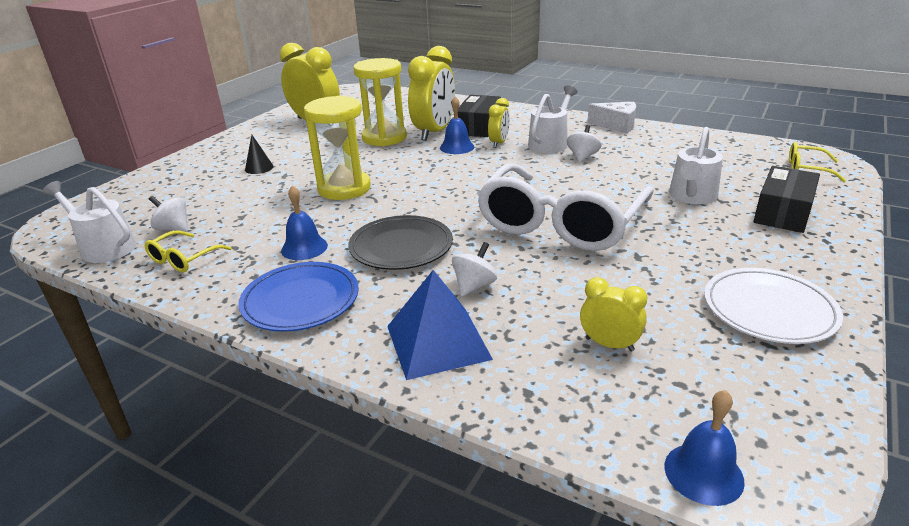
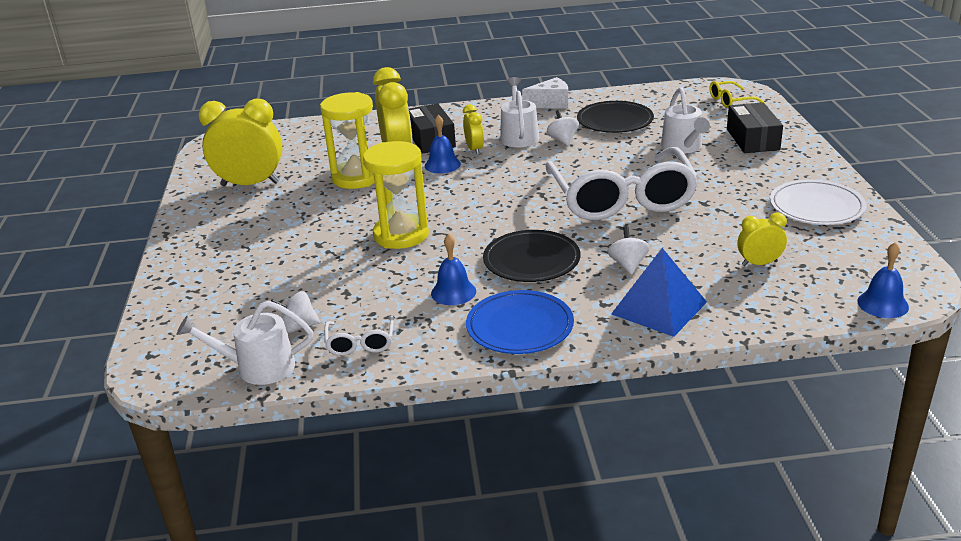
camera: 35 degrees left, 0 degrees up
(183, 259) = (360, 343): yellow glasses -> white glasses
(259, 168) = (277, 247): black cone -> none
(655, 154) = (615, 121): none -> black plate

